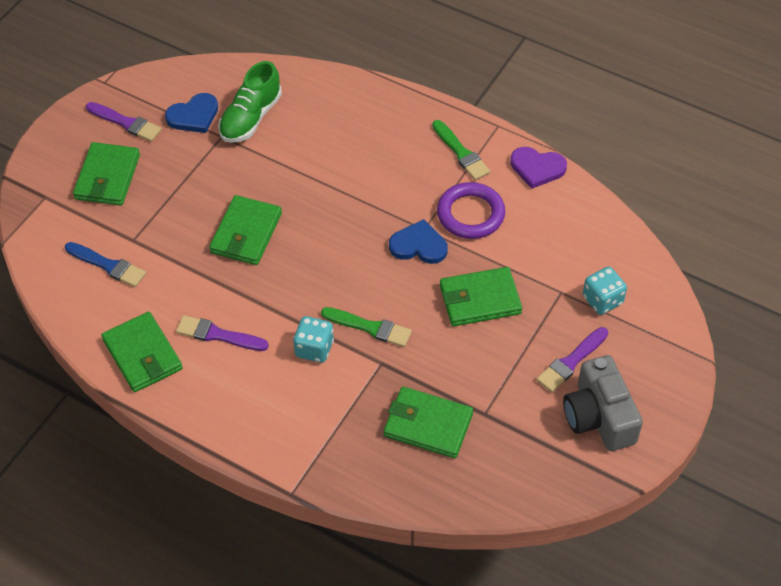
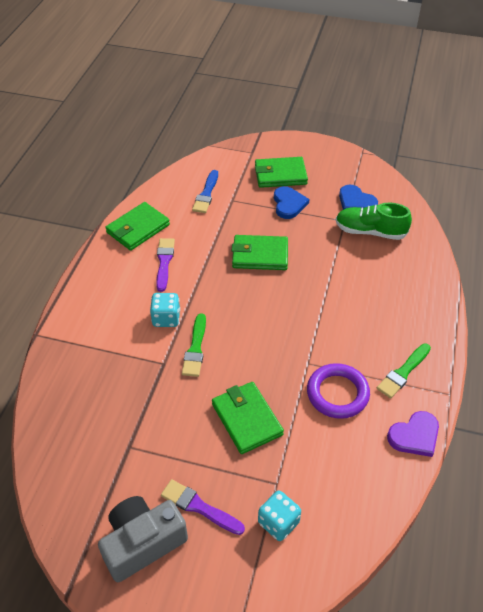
camera: 75 degrees right, 5 degrees down
(126, 123) = (331, 171): purple brush -> none
(418, 245) = (289, 363): blue heart -> blue heart (289, 204)
(428, 425) = (110, 408): green wallet -> none
(537, 168) = (414, 436): purple heart -> purple heart turned 120 degrees counterclockwise

